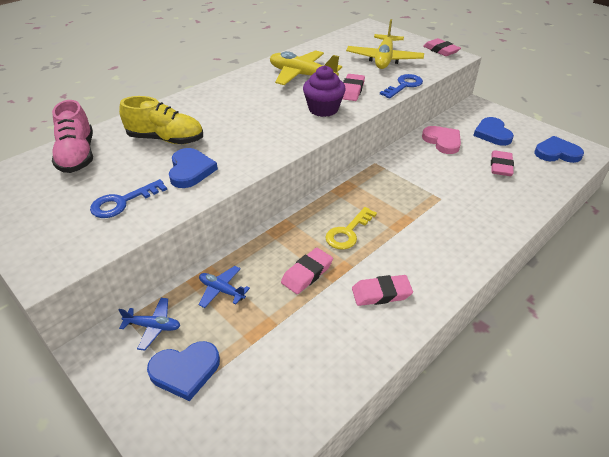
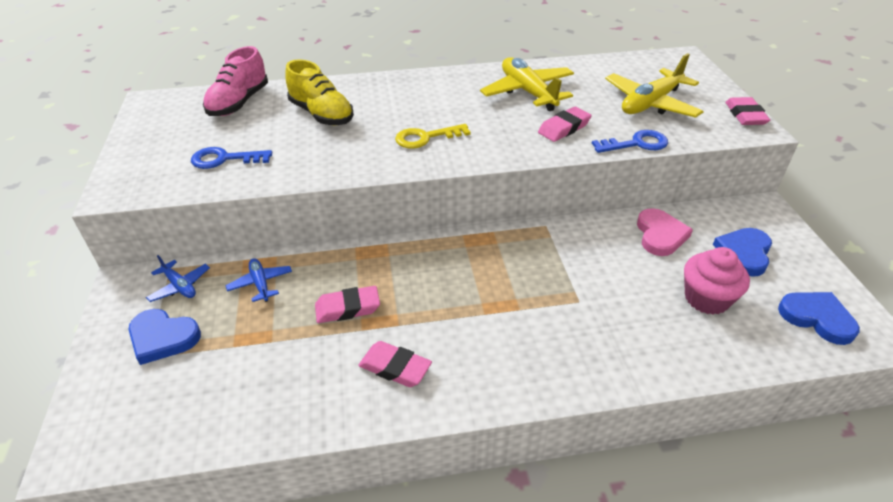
camera: 35 degrees right, 0 degrees up
(190, 170) = (308, 153): blue heart -> none
(323, 109) = (506, 138): purple cupcake -> none
(348, 232) = (432, 287): yellow key -> yellow key (426, 138)
(500, 166) = (706, 298): pink eraser -> pink cupcake

